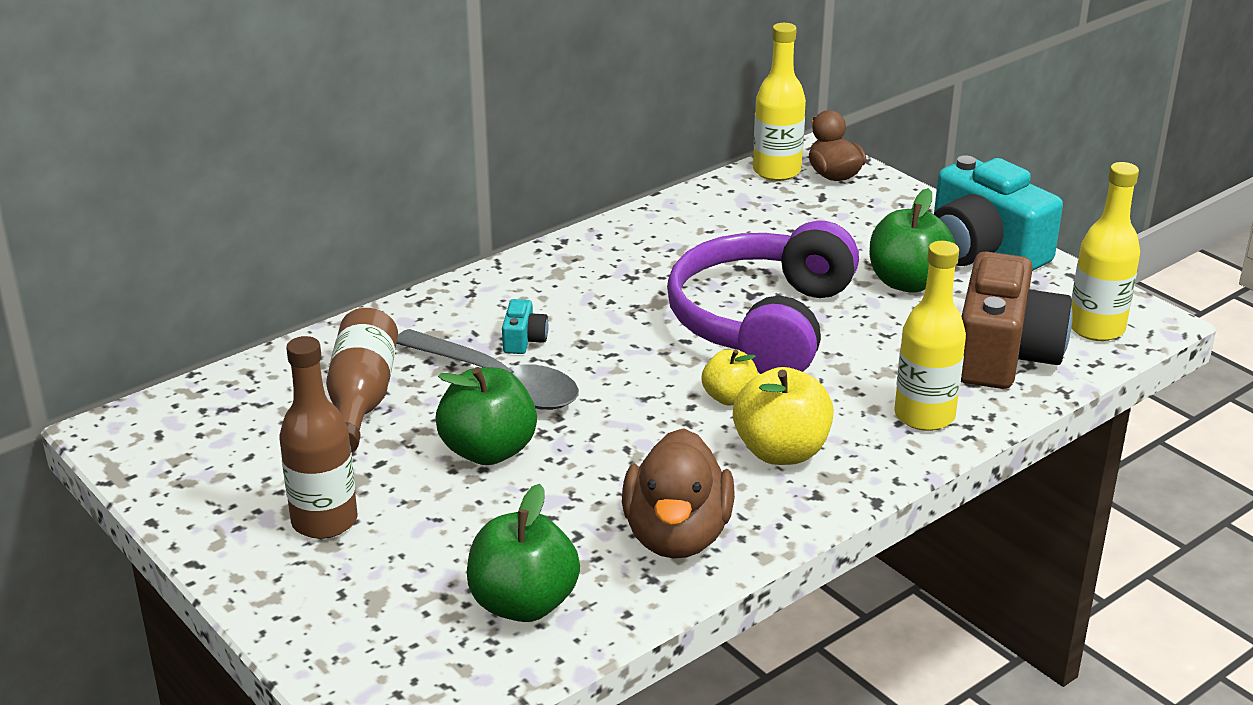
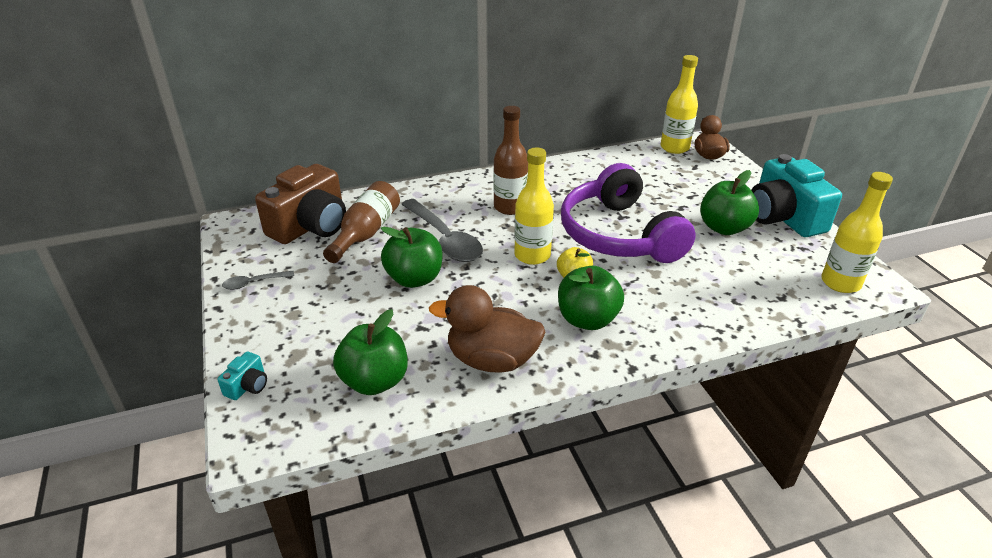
camera: 20 degrees right, 5 degrees up
(227, 514) = (254, 283): none -> grey spoon
(324, 521) = (300, 300): brown bottle -> brown bottle (510, 207)
(524, 340) = (474, 217): turquoise camera -> turquoise camera (248, 386)
(677, 536) = (492, 360): brown duck -> brown duck turned 75 degrees clockwise
(762, 322) = (619, 235): purple headphones -> purple headphones turned 60 degrees counterclockwise
(781, 452) = (587, 319): yellow apple -> green apple
(924, 416) = (693, 317): yellow bottle -> yellow bottle (532, 255)
(1003, 355) = (767, 287): brown camera -> brown camera (310, 226)

